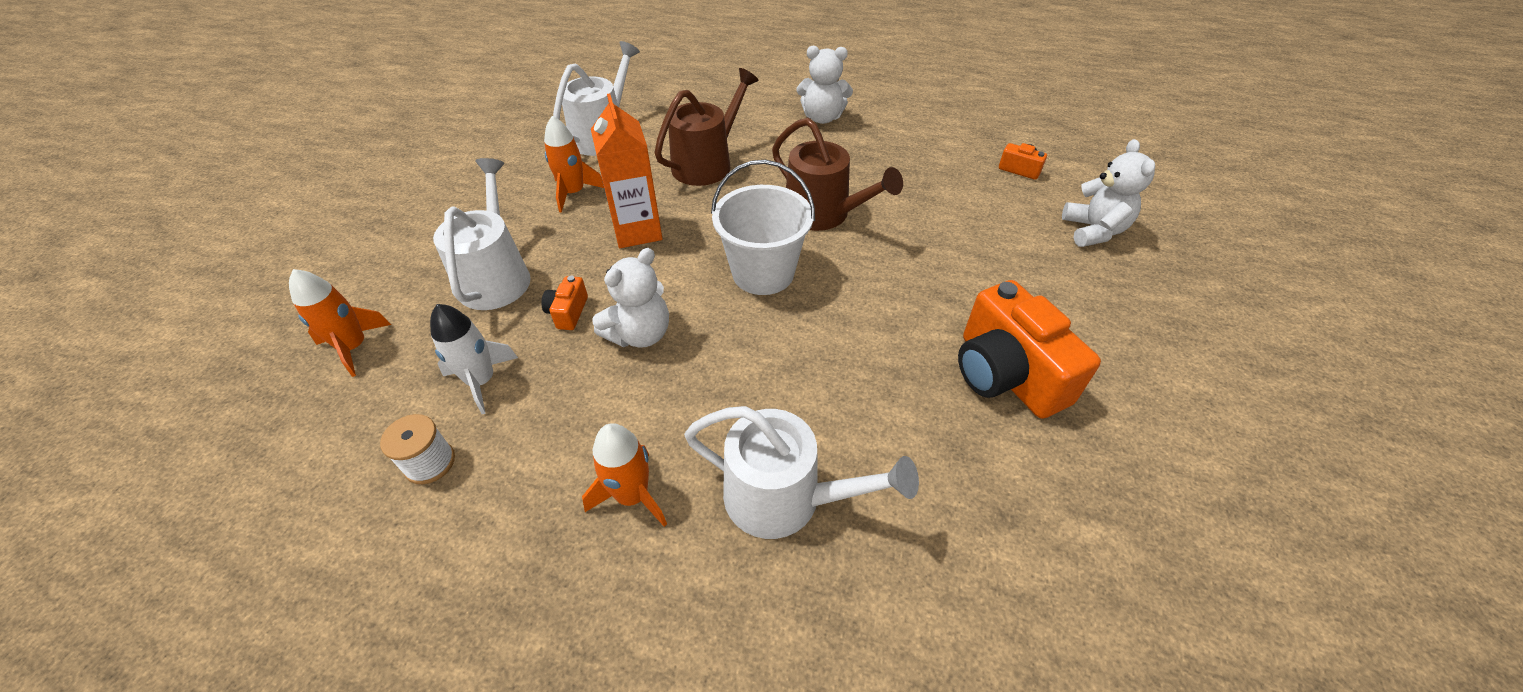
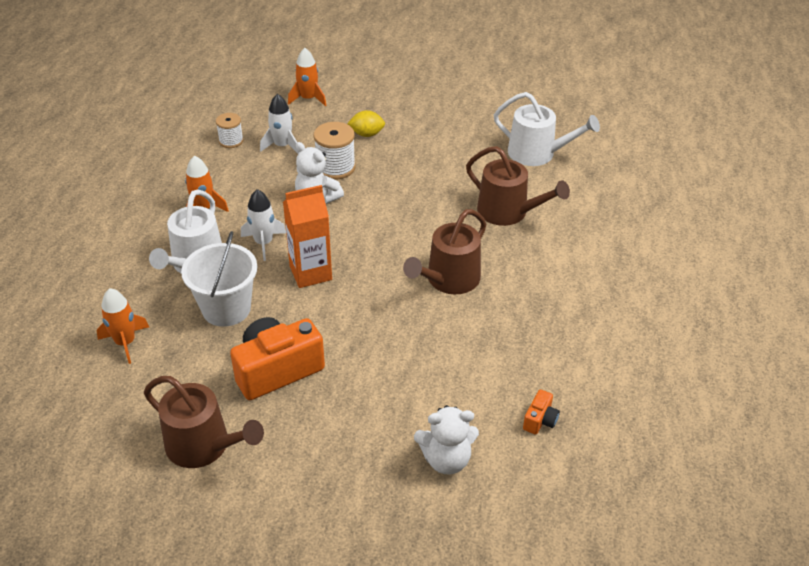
camera: 85 degrees right, 5 degrees down
(496, 276) = (366, 134): white watering can -> yellow lemon
(568, 312) = (335, 167): orange camera -> white spool
(574, 193) = (457, 151): orange rocket -> orange rocket (125, 342)
(637, 231) = (417, 185): orange carton -> orange carton (310, 273)
(738, 399) = (263, 243): none -> white rocket
(763, 273) = (376, 249): white bucket -> white bucket (226, 309)
(822, 118) = (600, 280): white teddy bear -> none
(1168, 453) = (204, 446): none -> brown watering can

